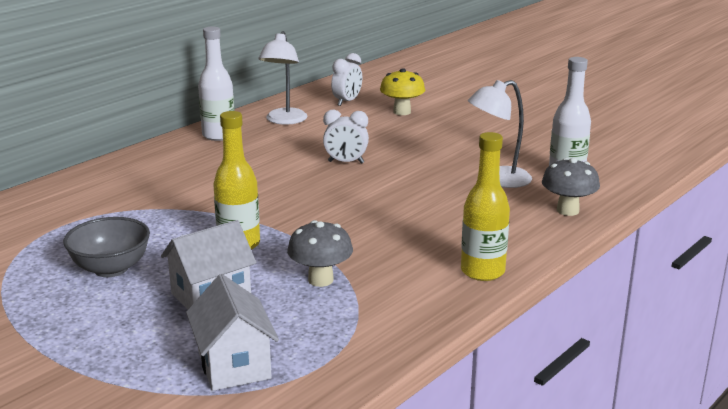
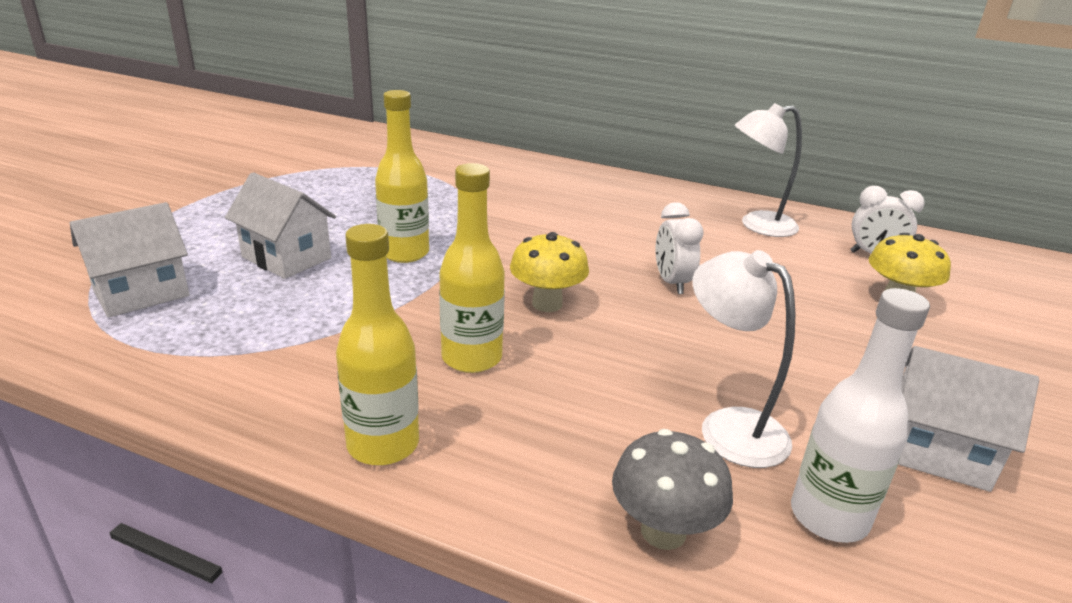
camera: 70 degrees right, 5 degrees up
(111, 269) = (334, 204): grey bowl -> none
(219, 135) = (673, 198): white bottle -> none
(320, 280) = (331, 314): grey mushroom -> none
(350, 204) = (547, 304): none -> yellow mushroom
(404, 236) = (471, 358): none -> yellow bottle
(530, 142) = (936, 451): none -> white house

